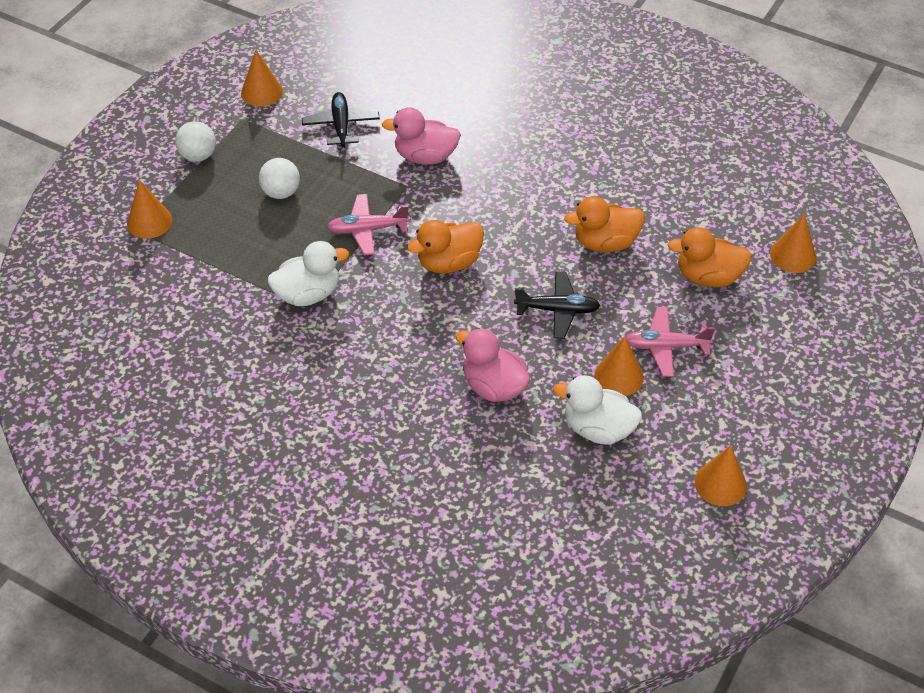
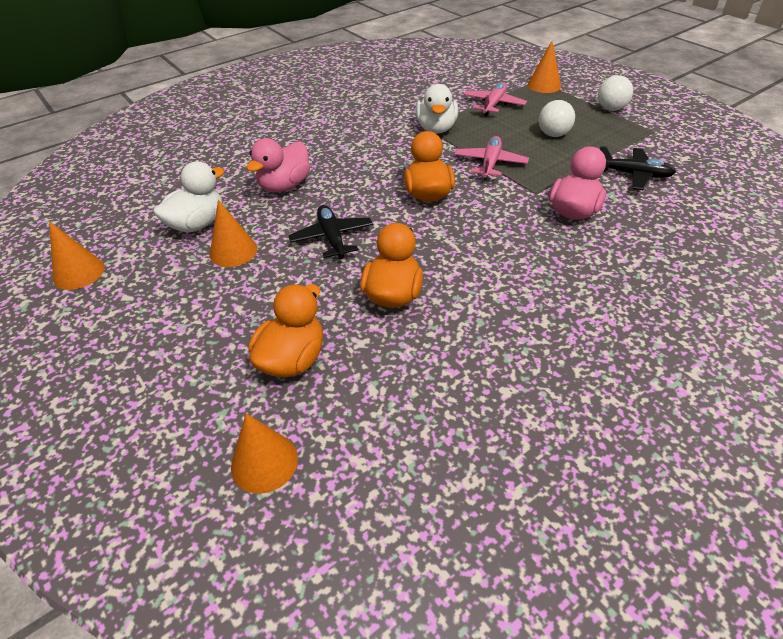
camera: 115 degrees right, 5 degrees down
(261, 92) = (691, 144): orange cone -> none
(493, 386) = (285, 186): pink duck -> pink duck turned 150 degrees clockwise
(557, 310) = (332, 238): black plane -> black plane turned 135 degrees clockwise
(665, 347) = (236, 291): pink plane -> pink plane (493, 105)

